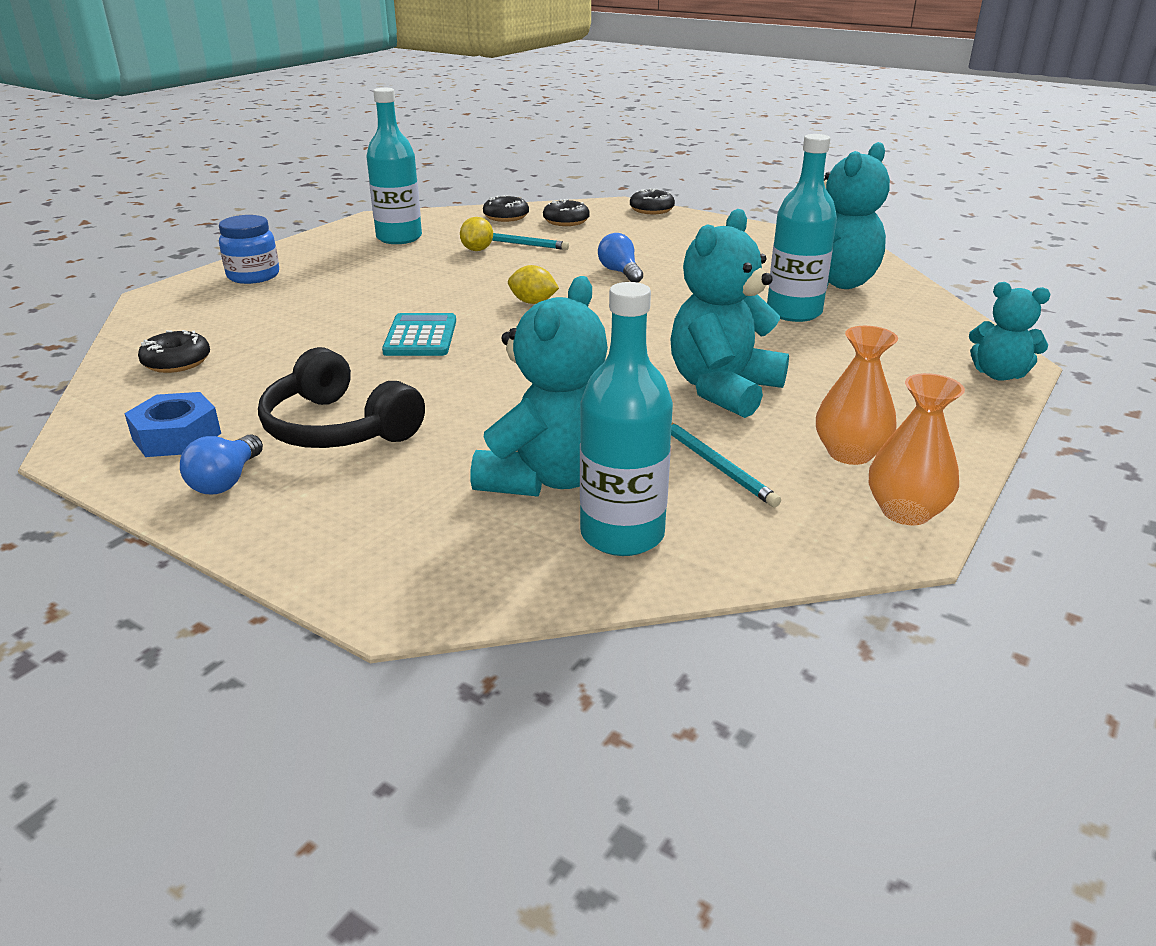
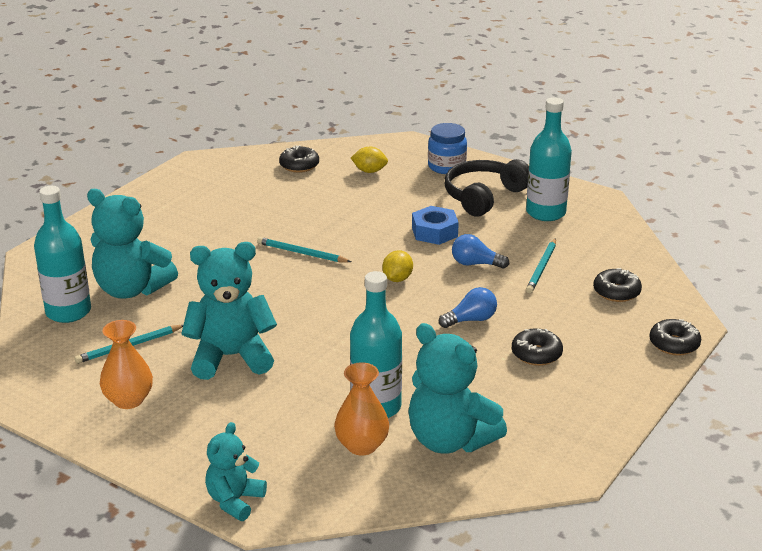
camera: 90 degrees right, 0 degrees up
(176, 436) = (206, 181): blue nut -> blue nut (434, 232)
(226, 481) = (155, 201): blue light bulb -> blue light bulb (475, 264)
(338, 428) = (205, 223): black headphones -> black headphones (484, 196)
(420, 336) = (332, 238): turquoise calculator -> none
(458, 354) = (301, 253): none -> turquoise pencil
(477, 250) = (520, 249): yellow lemon -> yellow lemon (369, 171)
(506, 217) = (621, 259): black donut -> black donut (536, 354)
(723, 389) = (231, 357): turquoise teddy bear -> turquoise teddy bear turned 45 degrees counterclockwise
(905, 511) = (55, 410): orange vase -> orange vase (362, 445)

